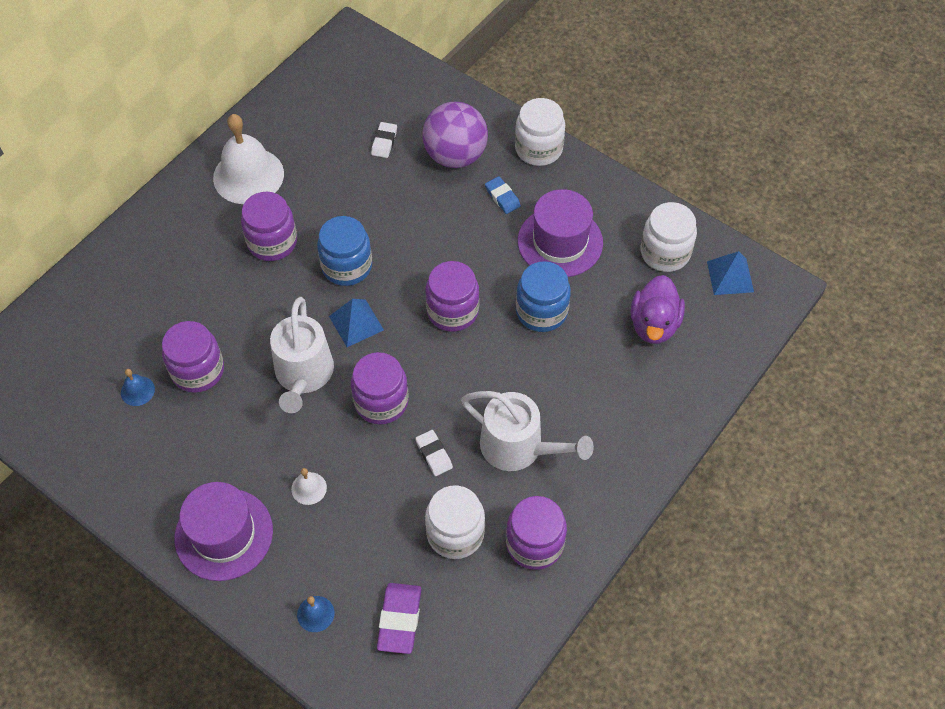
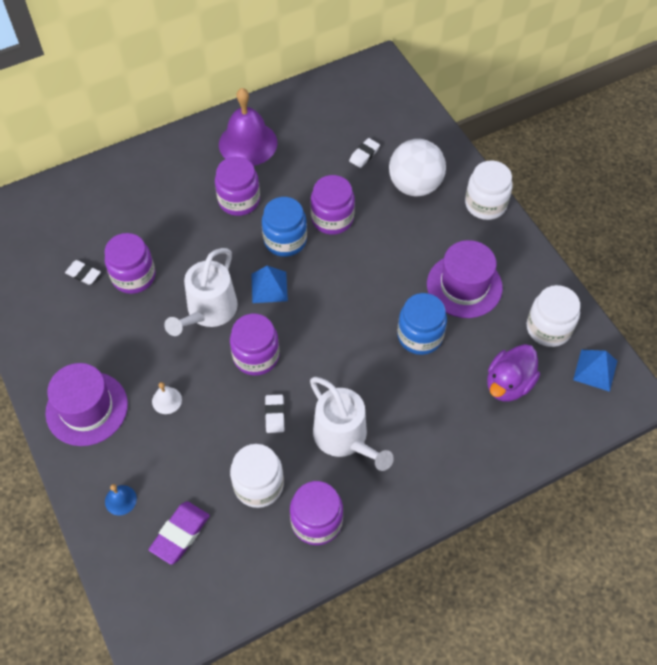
camera: 25 degrees right, 0 degrees up
(137, 391) = (83, 274): blue bell -> white eraser
(248, 175) = (248, 143): white bell -> purple bell
(452, 311) = (348, 307): purple jar -> purple jar (332, 219)
(455, 156) = (415, 185): purple ball -> white ball
(502, 197) = (435, 232): blue eraser -> none

